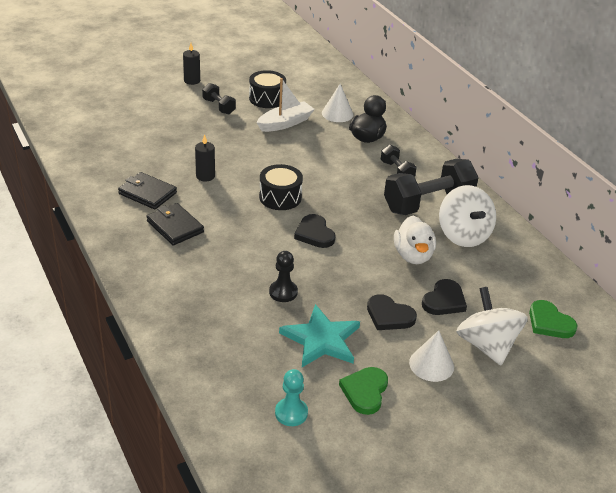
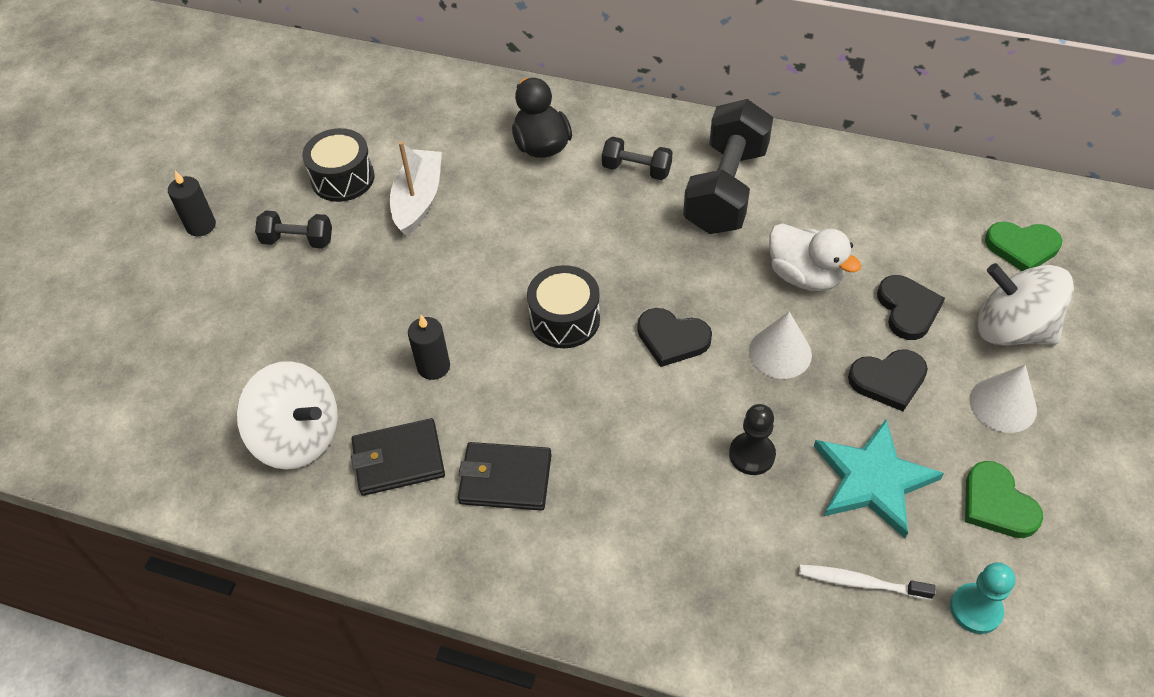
camera: 40 degrees left, 15 degrees up
(257, 364) = (861, 583): none -> white toothbrush
(337, 113) = (459, 135): white cone -> white cone (780, 352)
(463, 235) = (812, 203): white spinning top -> white spinning top (298, 437)

